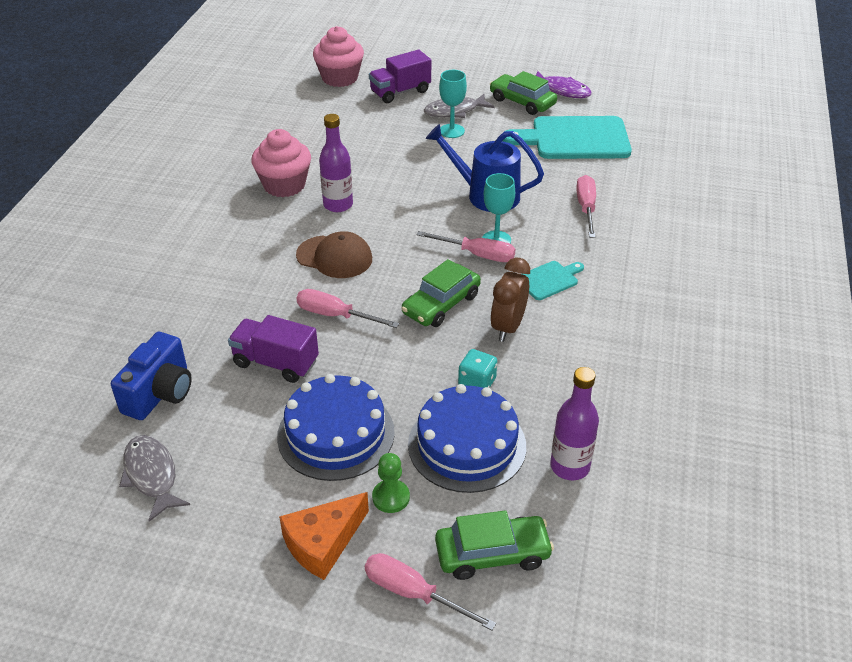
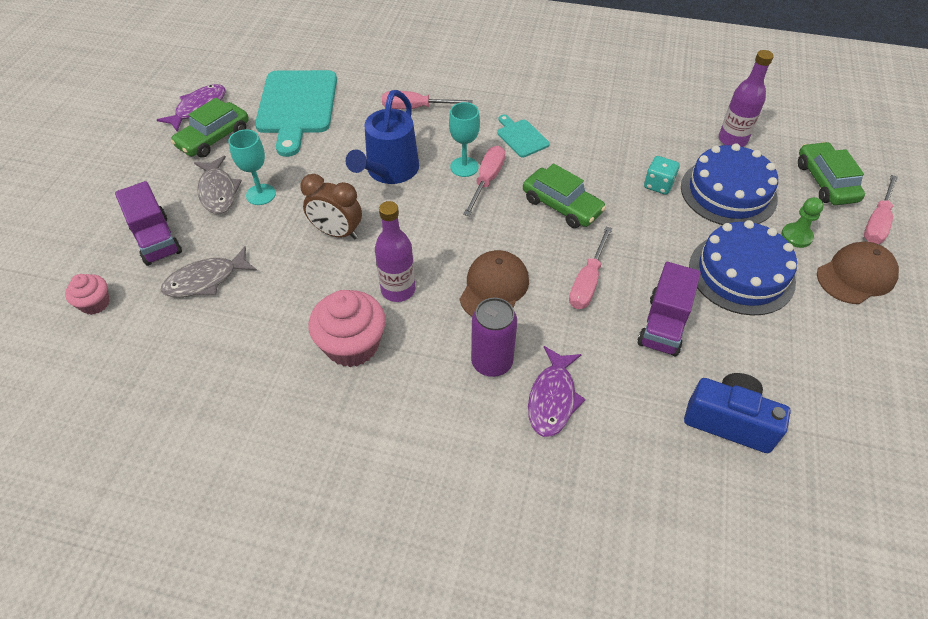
camera: 90 degrees left, 10 degrees up
(152, 475) = (835, 409): grey fish -> grey fish (205, 280)
(210, 286) = (552, 399): none -> purple fish
(254, 254) = (492, 362): none -> purple can
(323, 543) = (856, 275): orange cheese -> brown cap
(340, 78) = (95, 303): pink cupcake -> pink cupcake, size x0.55
(507, 327) = (587, 164): brown clock -> brown clock (337, 233)

